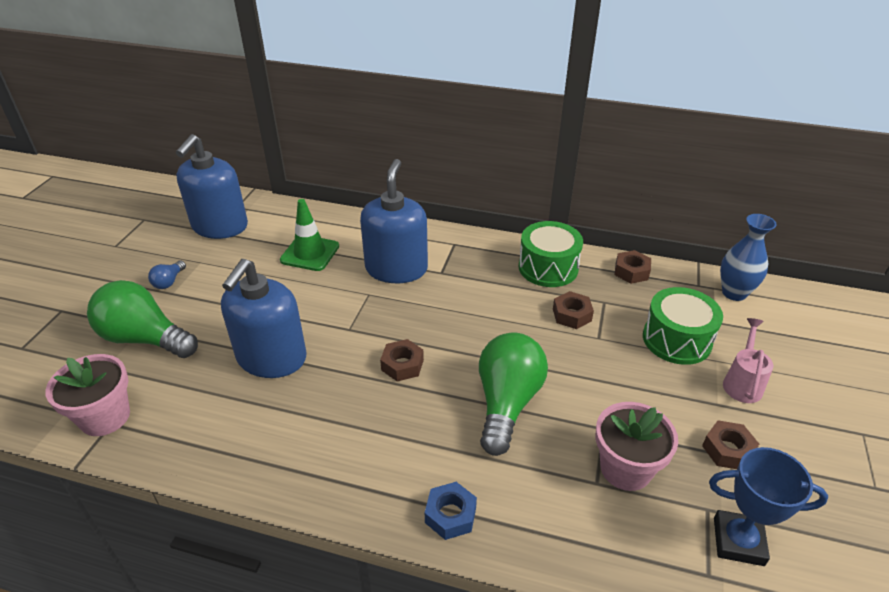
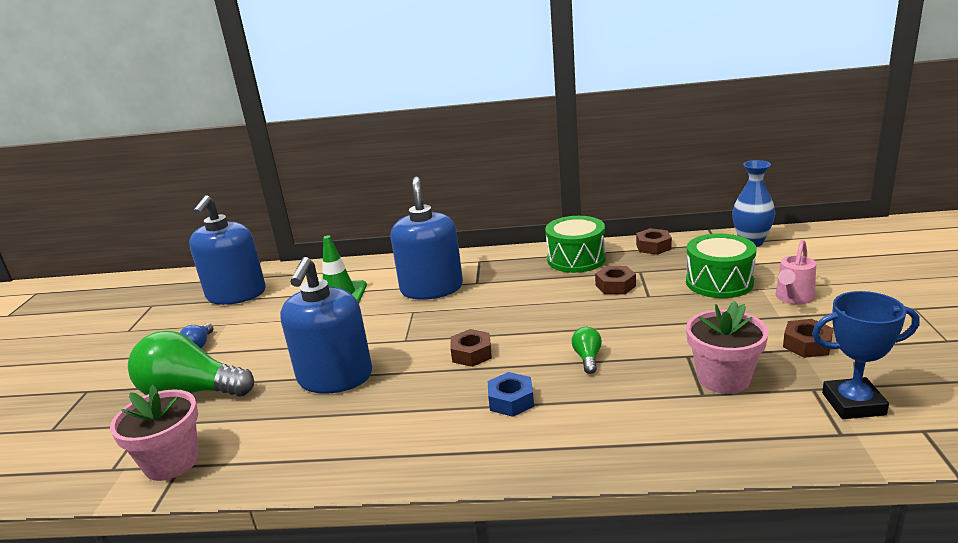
camera: 10 degrees left, 15 degrees down
(450, 515) = (575, 450): blue nut -> blue nut (511, 400)
(507, 403) = (587, 358): green light bulb -> green light bulb, size x0.44
(742, 383) = (793, 298): pink watering can -> pink watering can turned 150 degrees counterclockwise

